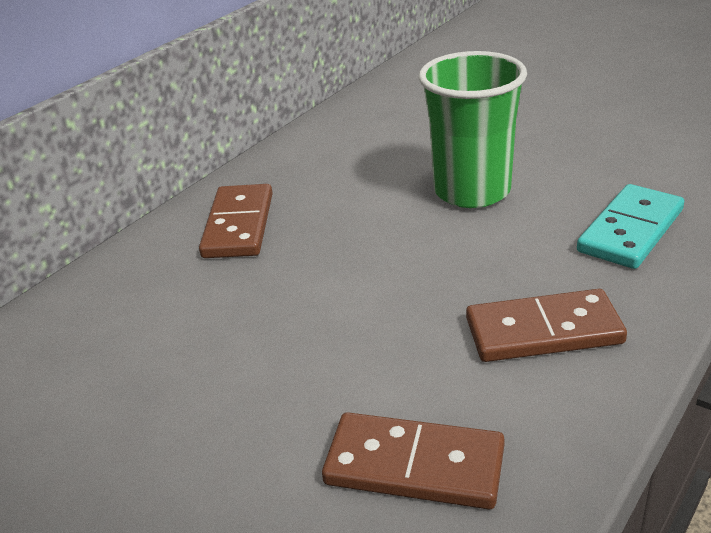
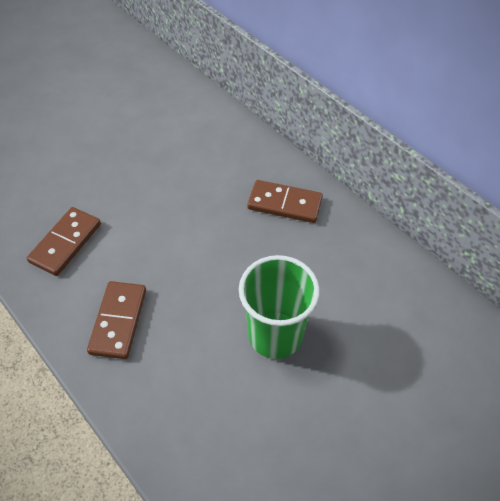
camera: 100 degrees right, 20 degrees up
(631, 231) = (186, 412): turquoise domino -> none

